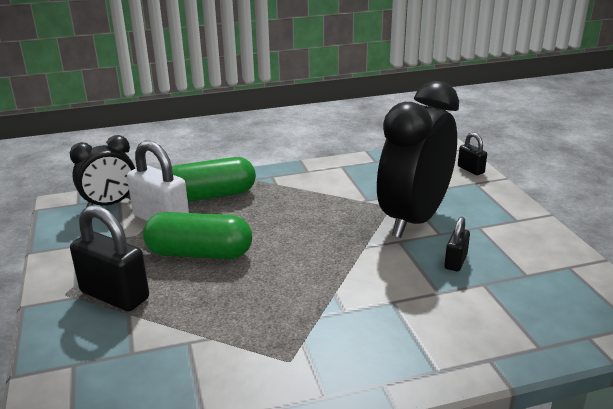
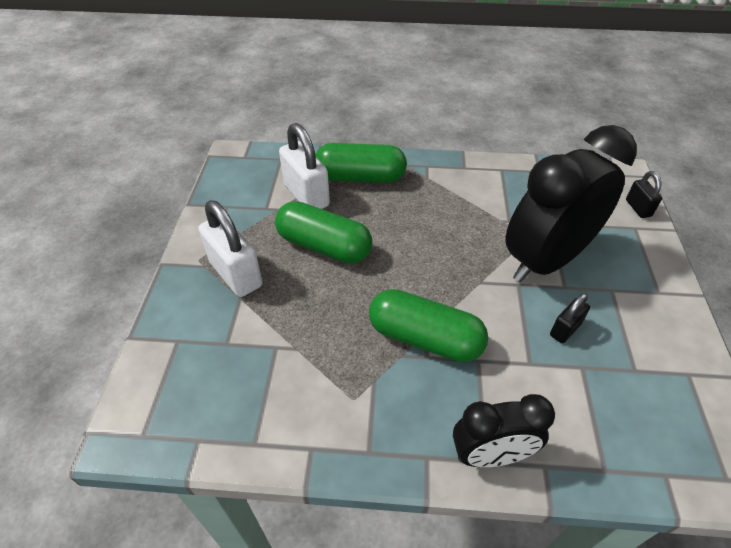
camera: 20 degrees right, 20 degrees up
(110, 204) = (270, 165): black clock -> black clock (490, 455)
(115, 295) = (236, 274): black padlock -> white padlock
(335, 298) = (425, 338): none -> green capsule

